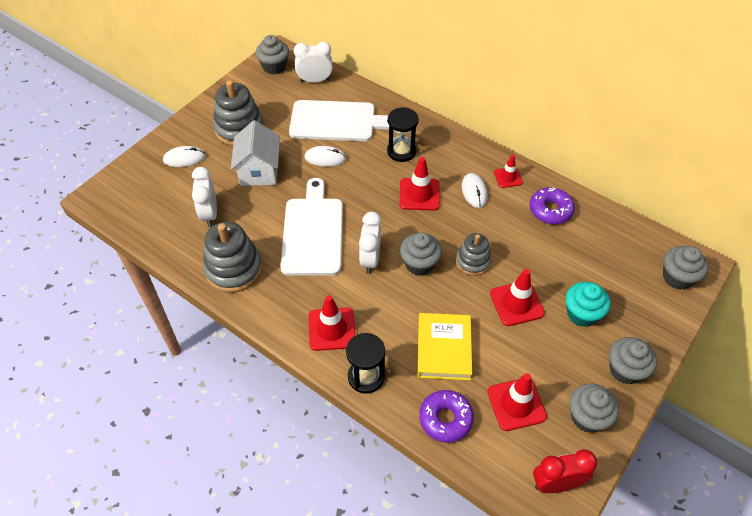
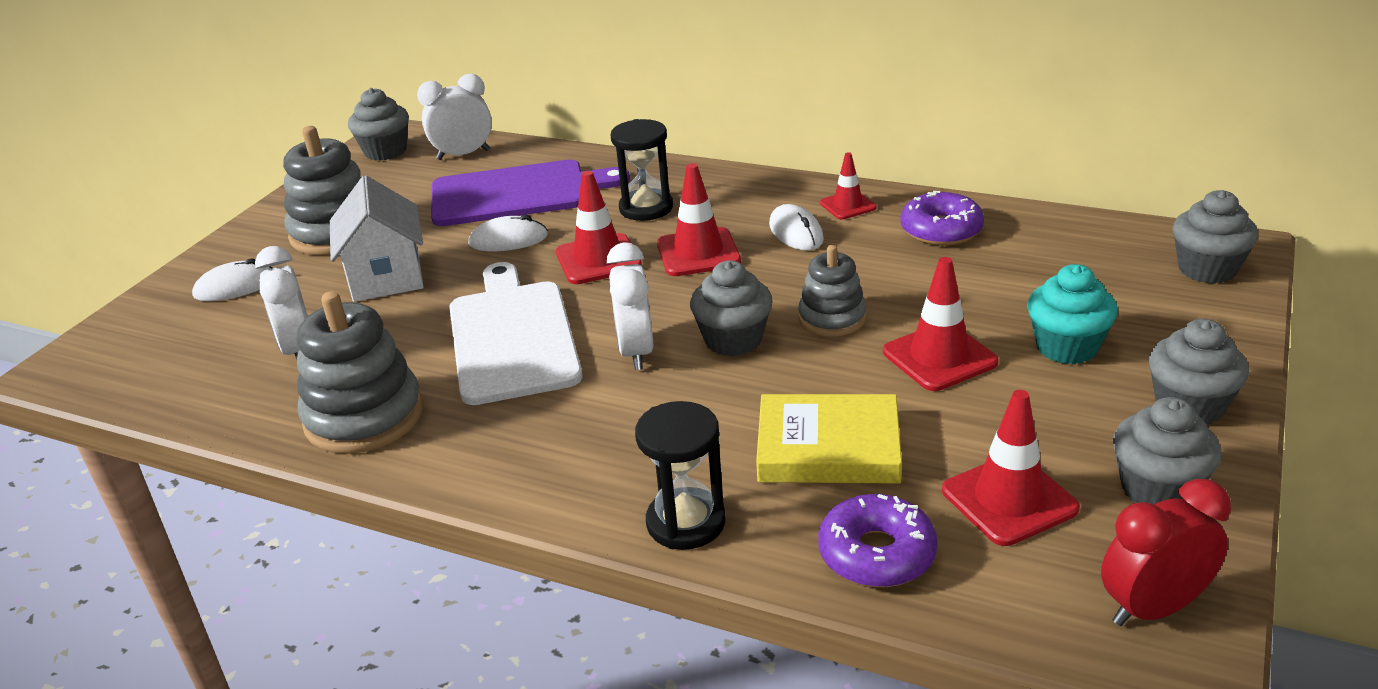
camera: 10 degrees left, 20 degrees down
(332, 329) = (591, 464): red traffic cone -> red traffic cone (598, 260)
(337, 121) = (517, 193): white cutting board -> purple cutting board
(444, 349) = (828, 448): yellow book -> yellow book turned 75 degrees counterclockwise

